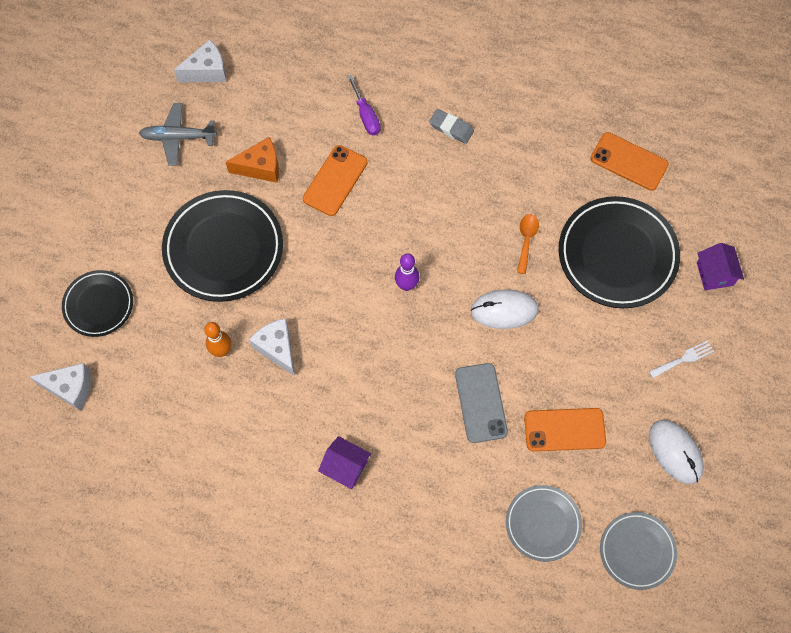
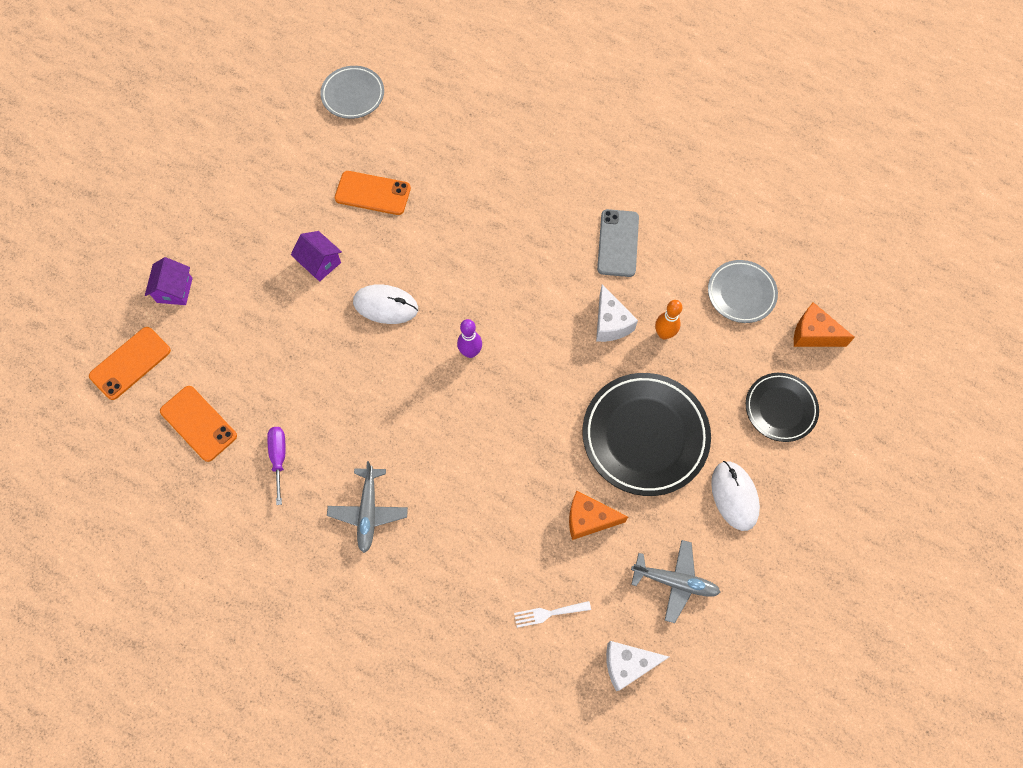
camera: 165 degrees left, 0 degrees up
(70, 388) = (813, 334): white cheese -> orange cheese
(335, 180) = (511, 482): orange phone -> orange phone (130, 363)
(345, 467) = (571, 209): purple house -> purple house (320, 263)
(366, 116) = (457, 552): purple screwdriver -> purple screwdriver (279, 458)
(451, 128) = (368, 512): grey eraser -> grey plane
(480, 403) = (437, 231): grey phone -> grey phone (618, 243)
(526, 240) = (338, 367): orange spoon -> none
(543, 524) = (420, 130): grey plate -> grey plate (741, 293)
(617, 255) = (256, 330): black plate -> none
(675, 452) = (287, 155): white mouse -> white mouse (734, 496)
(683, 359) = (242, 224): white fork -> white fork (548, 613)

